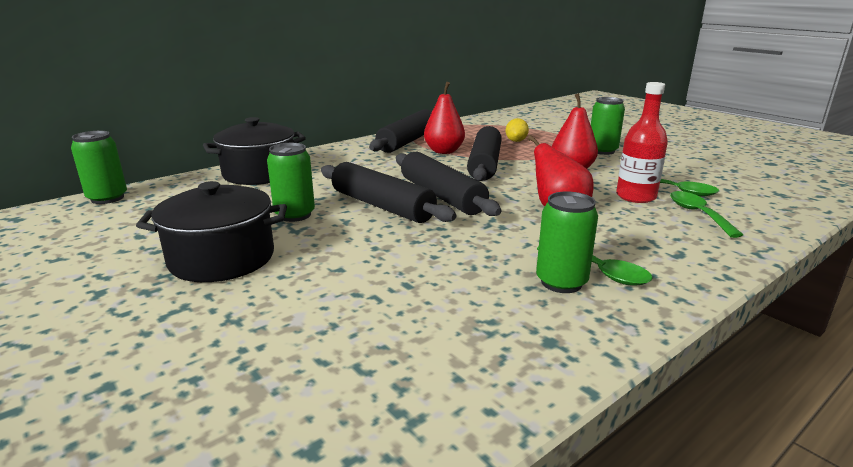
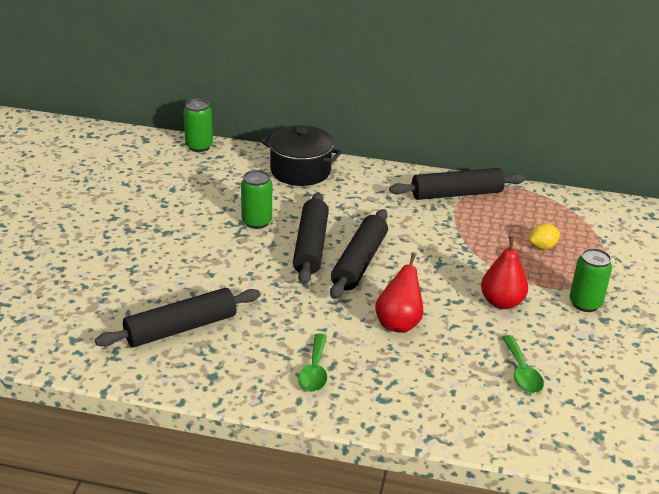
camera: 50 degrees right, 10 degrees up
(222, 258) = (179, 230): black pot -> none
(444, 151) = (457, 222): red pear -> none
(485, 164) = (453, 254): black rolling pin -> black rolling pin (181, 328)
(561, 282) = (283, 360): green can -> none
(636, 196) = (478, 353): red bottle -> none
(698, 214) = (478, 394): green spoon -> none

